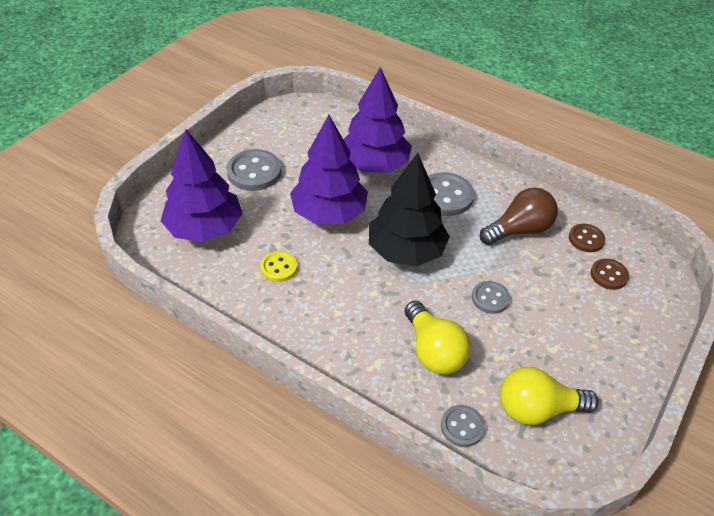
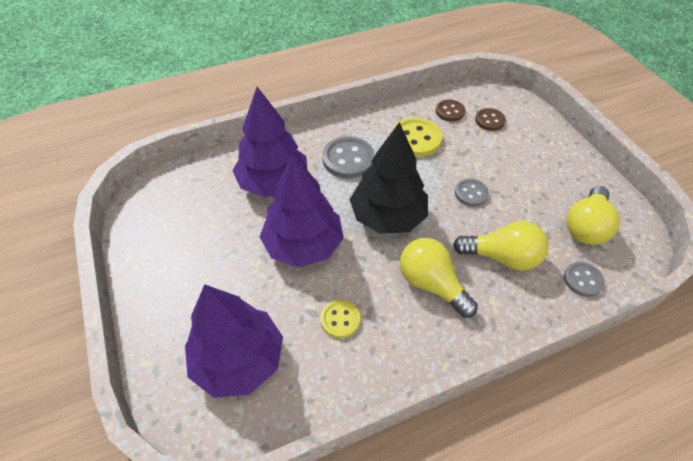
camera: 55 degrees left, 5 degrees up
(254, 172) = (199, 275): grey button -> none
(359, 311) = (431, 284): none -> yellow light bulb
(519, 230) = (416, 139): brown light bulb -> yellow button

